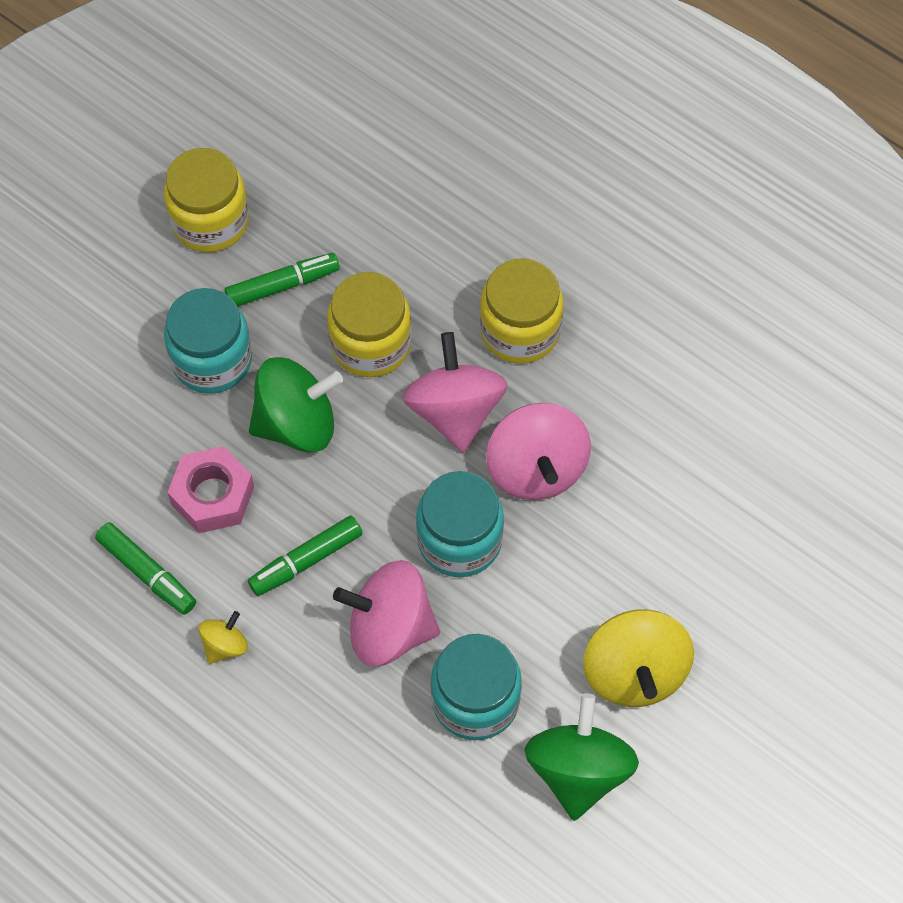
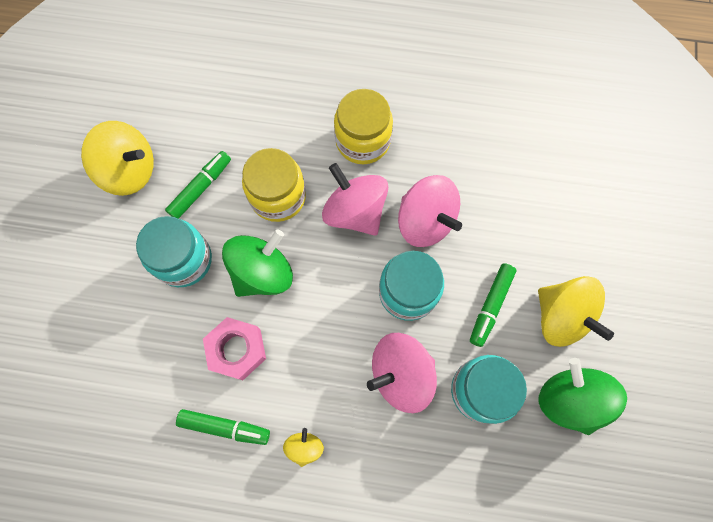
camera: 30 degrees left, 10 degrees up
(210, 221) = (130, 170): yellow jar -> yellow spinning top
(306, 560) = (322, 359): green marker -> green marker (490, 306)

